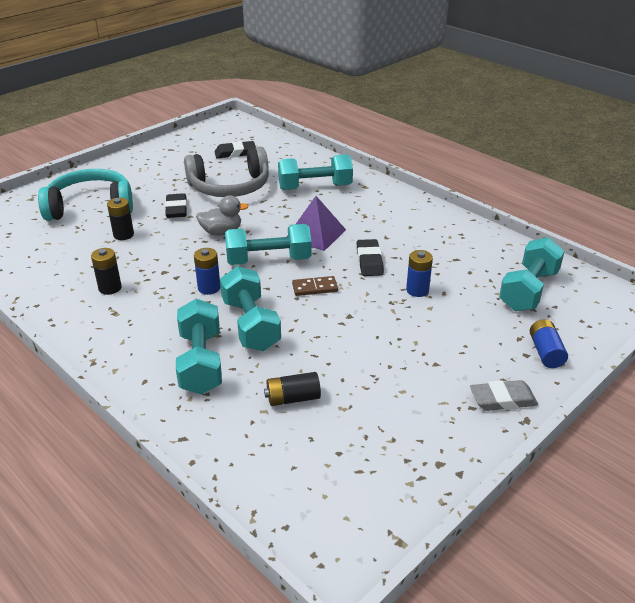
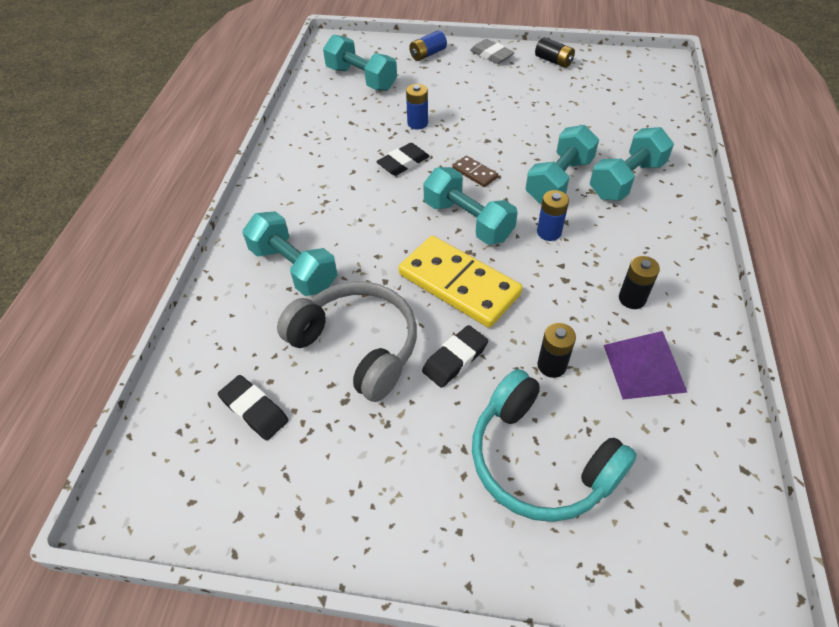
camera: 125 degrees left, 15 degrees up
(221, 232) = (459, 284): grey duck -> yellow domino
(293, 398) = (596, 123): black battery -> black battery (553, 61)
(316, 234) = (392, 215): purple pyramid -> purple pyramid (644, 367)
(528, 290) = (361, 78): turquoise dumbbell -> turquoise dumbbell turned 45 degrees clockwise

